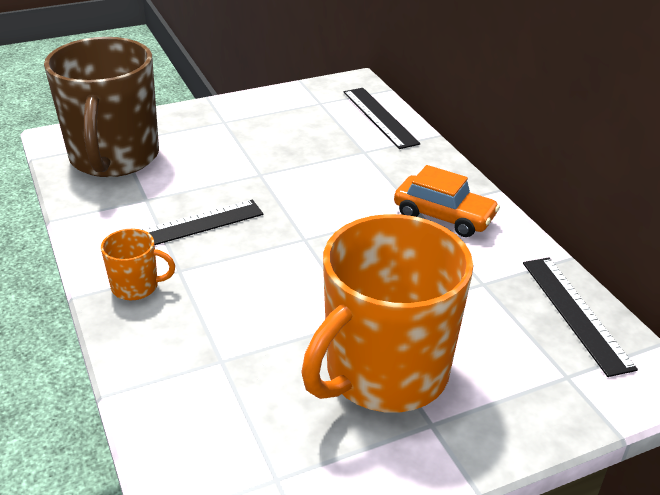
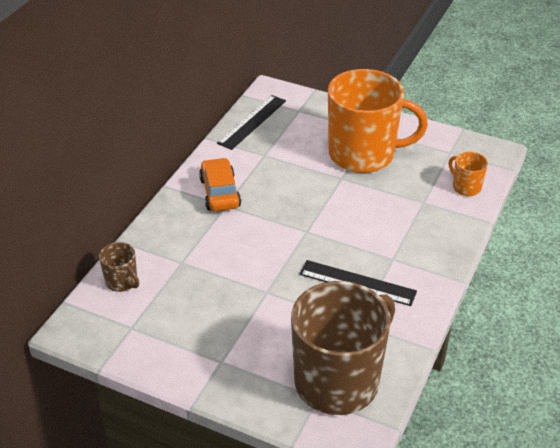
camera: 130 degrees left, 5 degrees up
(136, 287) = (425, 264): orange mug -> orange mug (466, 187)
(379, 117) = (122, 282): black ruler -> brown mug

